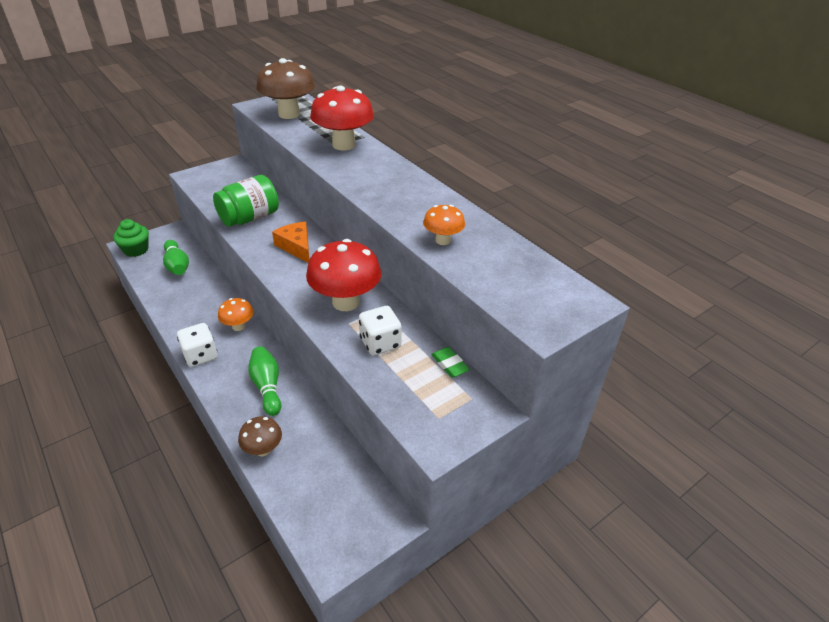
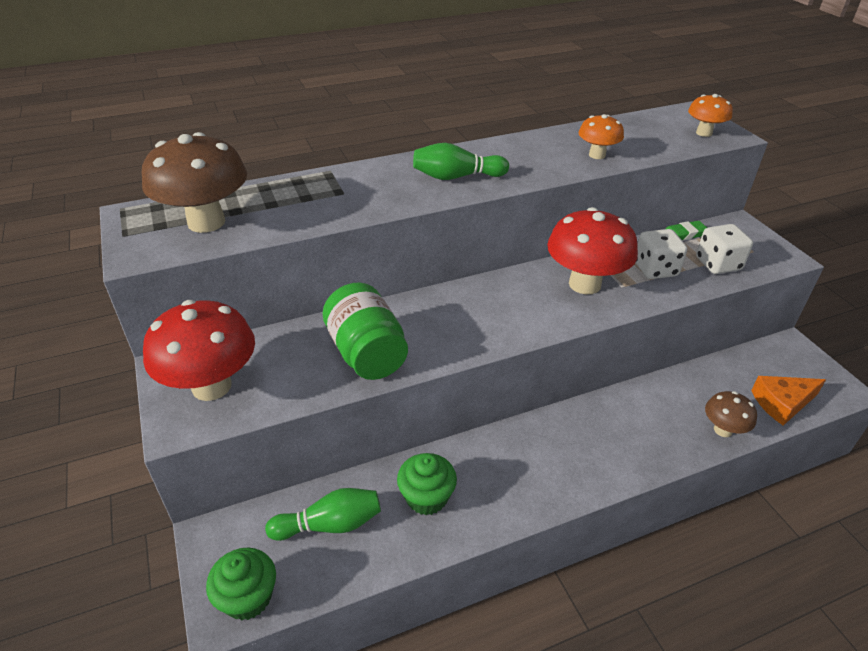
camera: 75 degrees left, 0 degrees up
(195, 297) = (426, 497): none -> green cupcake
(200, 355) = (564, 489): white dice -> white dice (718, 264)
(238, 326) = (509, 445): orange mushroom -> orange mushroom (704, 133)
(267, 386) = (626, 421): green bowling pin -> green bowling pin (456, 177)
(296, 247) = (460, 312): orange cheese -> orange cheese (782, 403)
(344, 145) = (346, 187): red mushroom -> red mushroom (211, 386)

